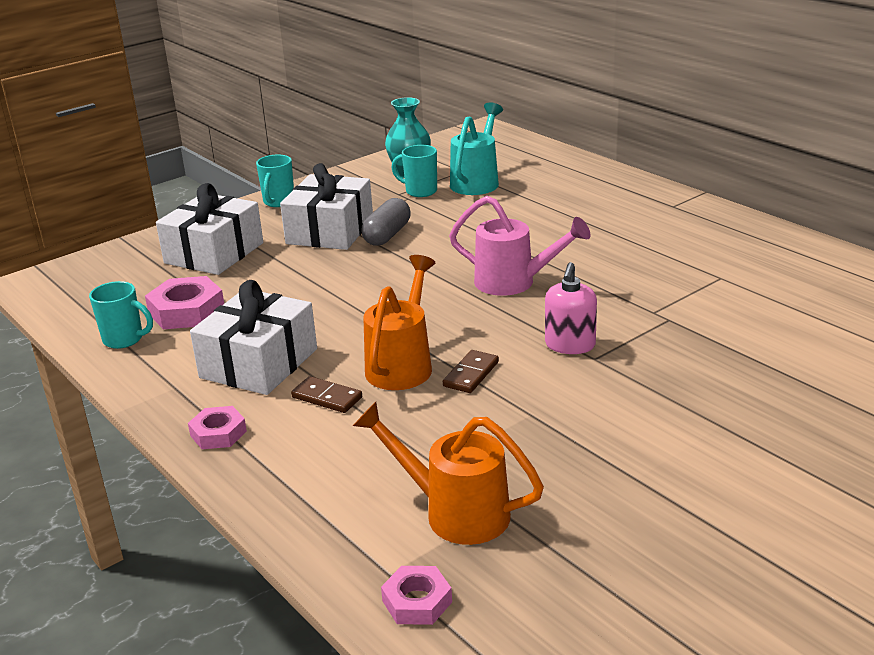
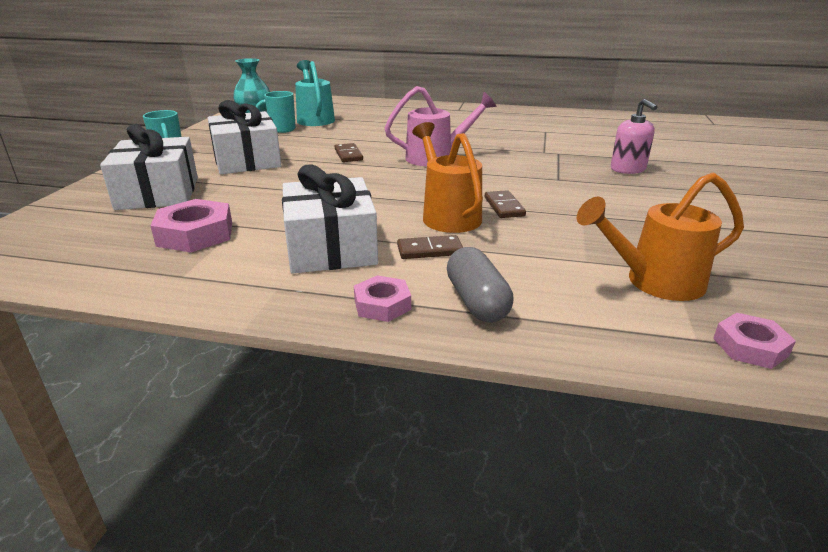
camera: 40 degrees left, 0 degrees up
(124, 339) = (159, 271): turquoise mug -> none
(387, 235) = (299, 154): grey capsule -> grey capsule (477, 302)
(431, 251) = (348, 155): none -> brown domino
(570, 345) = (532, 177): pink soap dispenser -> pink soap dispenser (628, 169)

